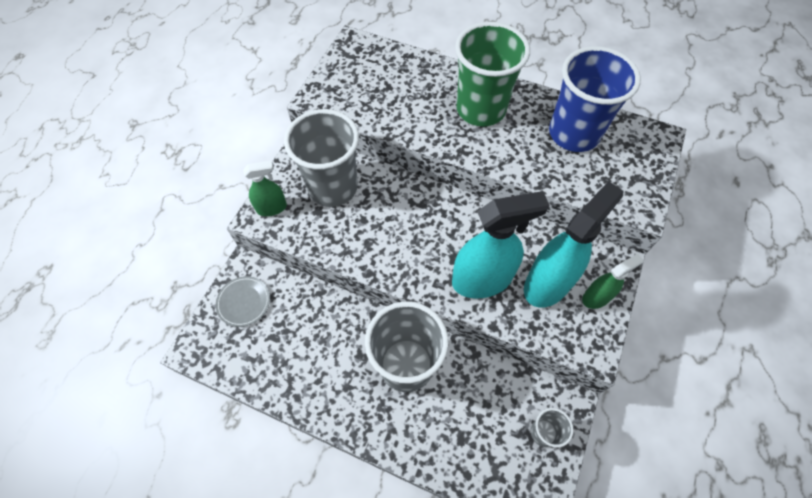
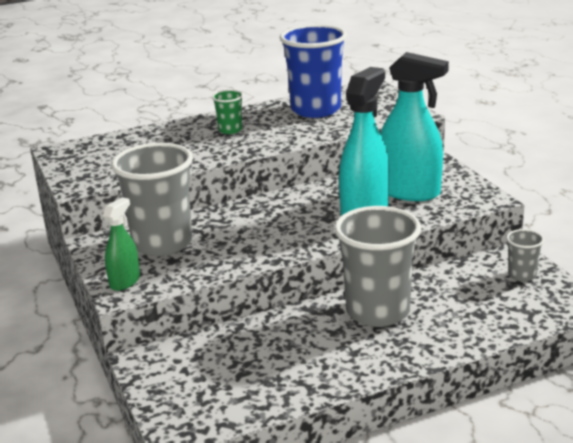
camera: 45 degrees left, 35 degrees down
(244, 302) = (176, 375): grey plate -> none
(480, 109) = (230, 130): green cup -> green cup, size x0.46
(547, 283) = (409, 192): turquoise spray bottle -> turquoise spray bottle turned 120 degrees clockwise
(596, 297) = (449, 180): green spray bottle -> none

